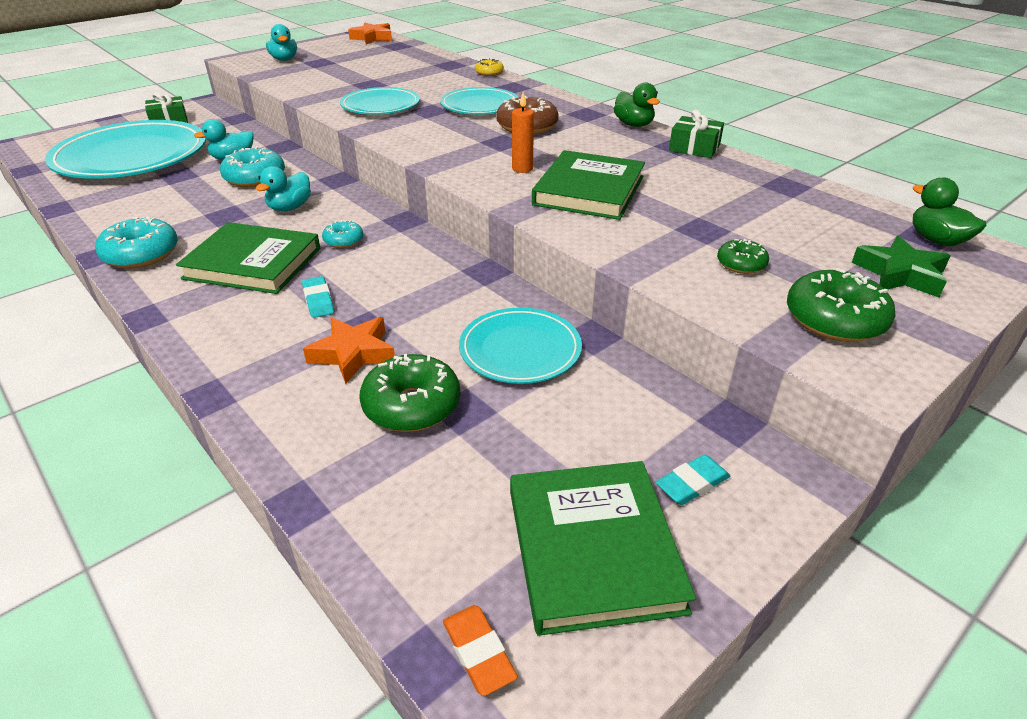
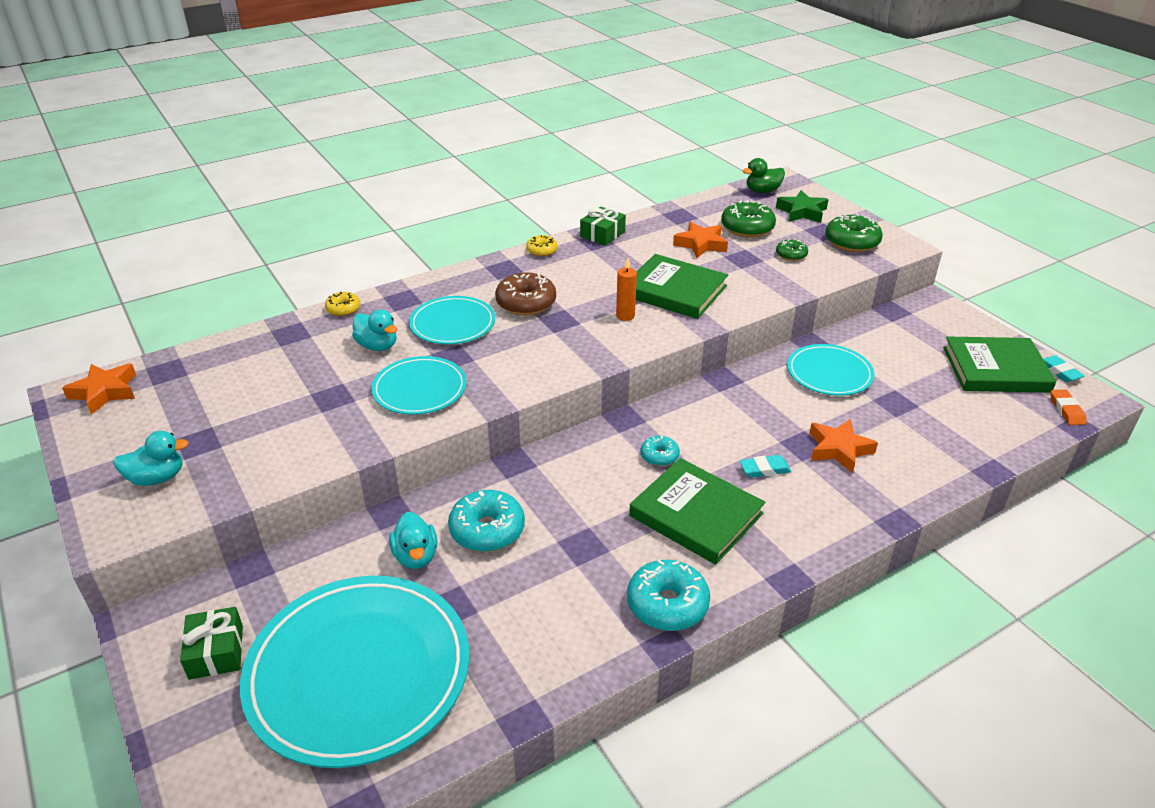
camera: 80 degrees left, 0 degrees up
(253, 263) = (696, 515): green book -> green book turned 75 degrees counterclockwise
(290, 208) = (577, 496): turquoise duck -> turquoise duck (377, 346)
(412, 405) = (894, 423): green donut -> green donut (747, 228)
(478, 652) = (1066, 410): orange eraser -> orange eraser turned 75 degrees counterclockwise
(633, 125) = (542, 251): green duck -> yellow donut
(692, 484) = (943, 332): turquoise eraser -> turquoise eraser (1059, 372)
(718, 201) = (701, 244): none -> orange star

